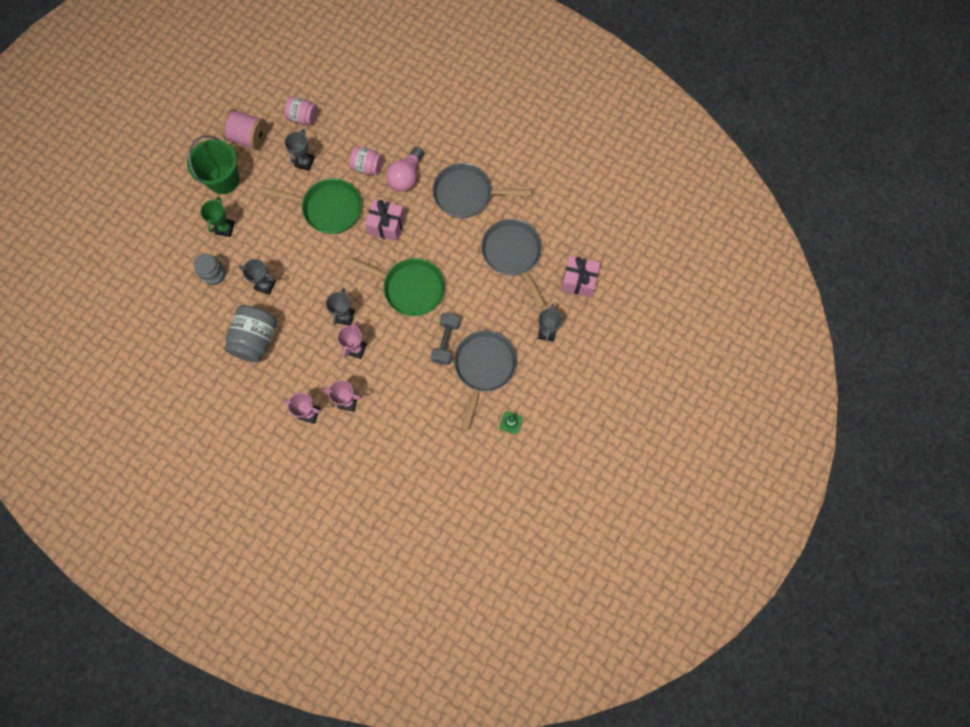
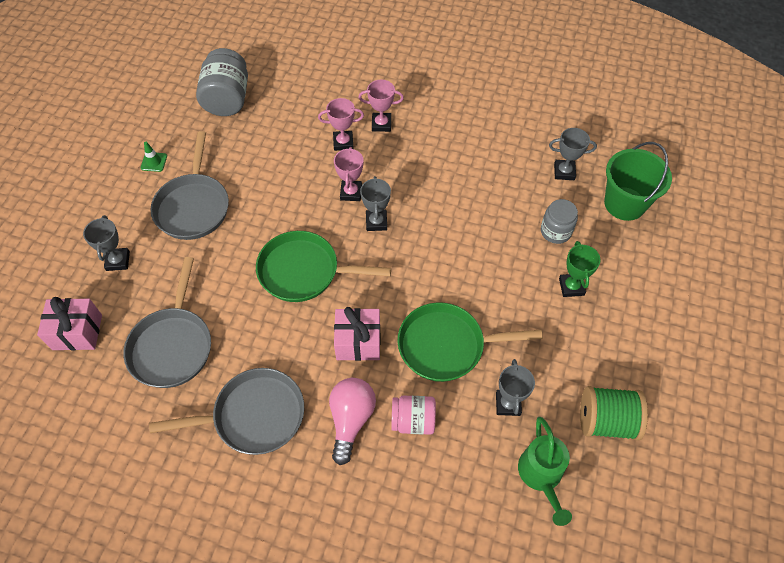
camera: 165 degrees right, 15 degrees down
(223, 180) = (608, 349): green bucket -> green bucket (624, 203)
(249, 137) = (606, 421): pink spool -> green spool
(256, 339) = (471, 177): grey jar -> grey jar (227, 99)
(265, 285) = (487, 234): grey trophy -> grey trophy (564, 172)
(303, 117) = (541, 476): pink jar -> green watering can
(445, 342) = (245, 223): grey dumbbell -> none
(513, 254) = (172, 345): grey pan -> grey pan turned 45 degrees clockwise

